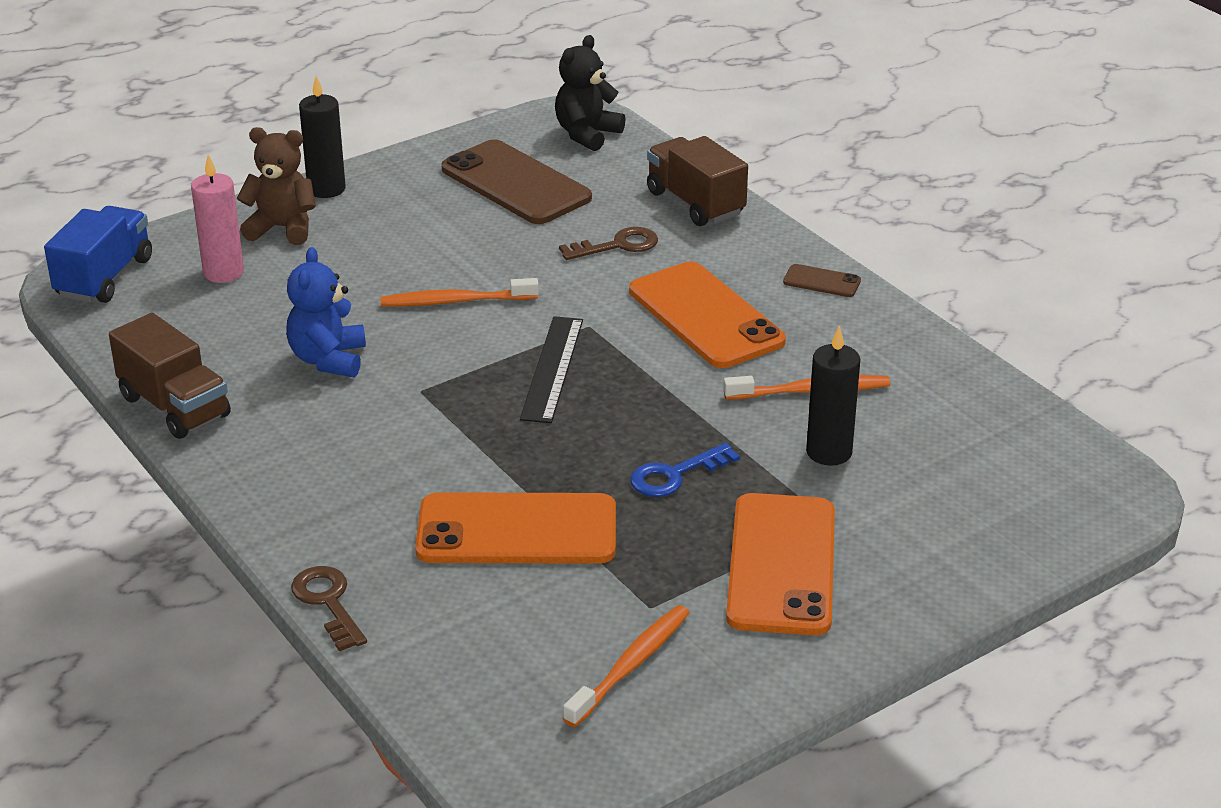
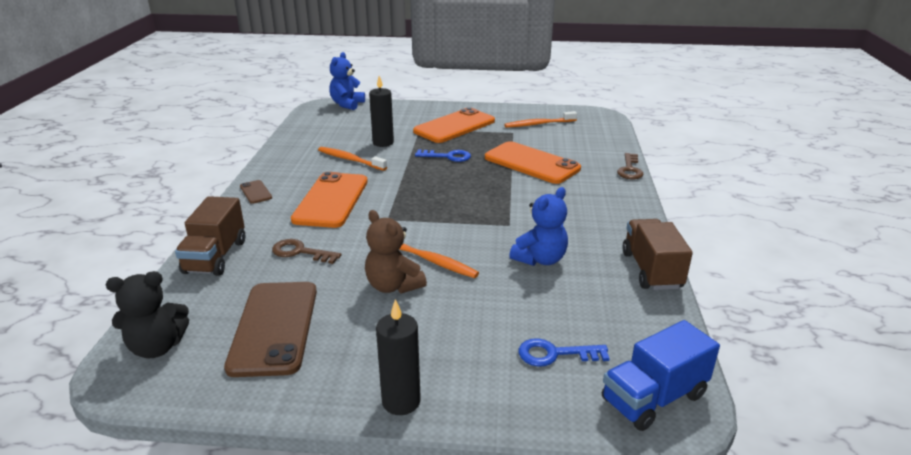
camera: 140 degrees left, 5 degrees down
(223, 272) = (555, 354): pink candle -> blue key
(282, 228) = (476, 375): brown teddy bear -> brown teddy bear (393, 286)
(553, 369) = (434, 208): black ruler -> none
(1088, 521) = (347, 104): none -> blue teddy bear

